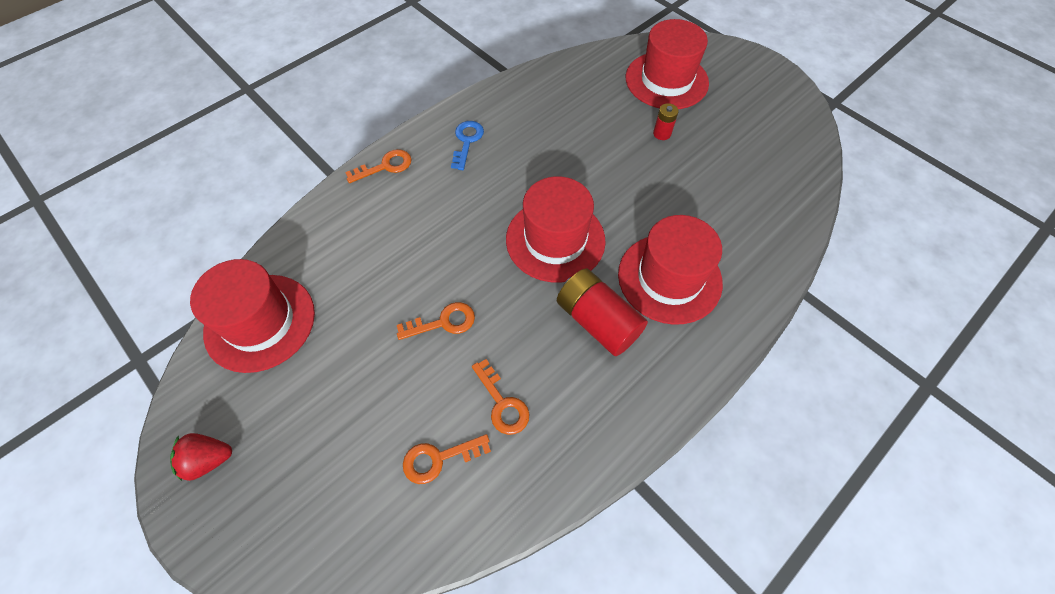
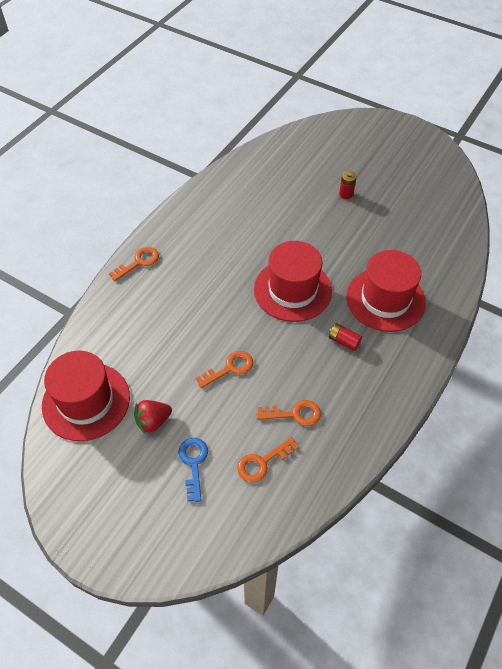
camera: 15 degrees left, 5 degrees down
(208, 460) = (88, 507): red strawberry -> red strawberry (153, 421)
(467, 141) = (197, 230): blue key -> blue key (193, 463)
(502, 403) = (294, 414): orange key -> orange key turned 45 degrees counterclockwise
(598, 321) = (344, 341): red battery -> red battery, size x0.48
(666, 80) = (336, 152): red hat -> none

